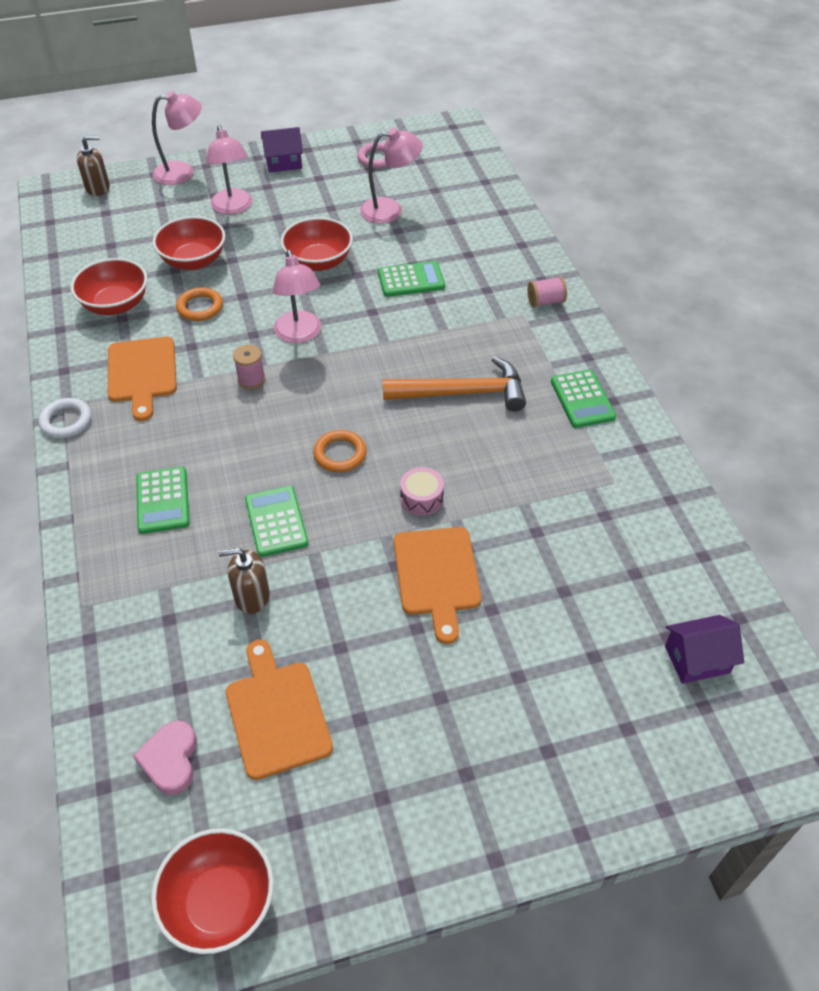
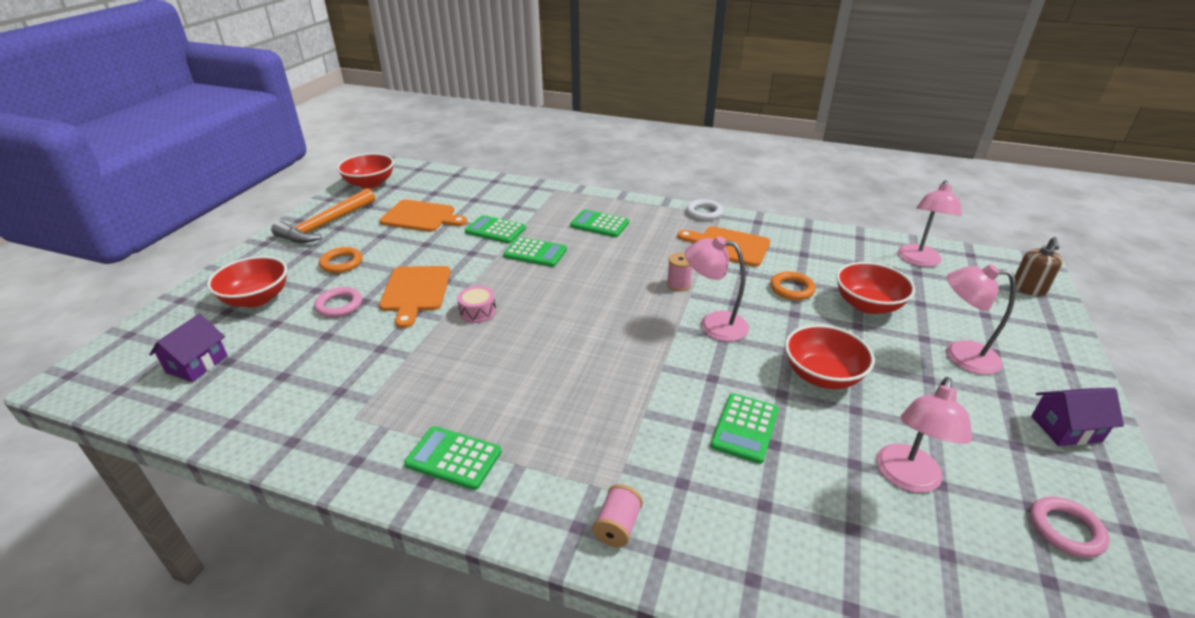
camera: 125 degrees right, 15 degrees down
(116, 304) = (823, 255): red bowl -> red bowl (256, 299)
(170, 760) = (443, 189): pink heart -> none
(182, 172) = (1052, 345): pink lamp -> pink lamp (918, 261)
(252, 596) = (495, 230): brown soap dispenser -> green calculator
(284, 163) = (1066, 428): purple house -> purple house turned 60 degrees clockwise
(340, 454) = (560, 294): orange ring -> orange ring (341, 263)
(437, 576) = (415, 291): orange cutting board -> orange cutting board turned 120 degrees counterclockwise
(463, 393) = (551, 382): orange hammer -> orange hammer (325, 225)
(518, 625) = (339, 305): none -> pink ring

